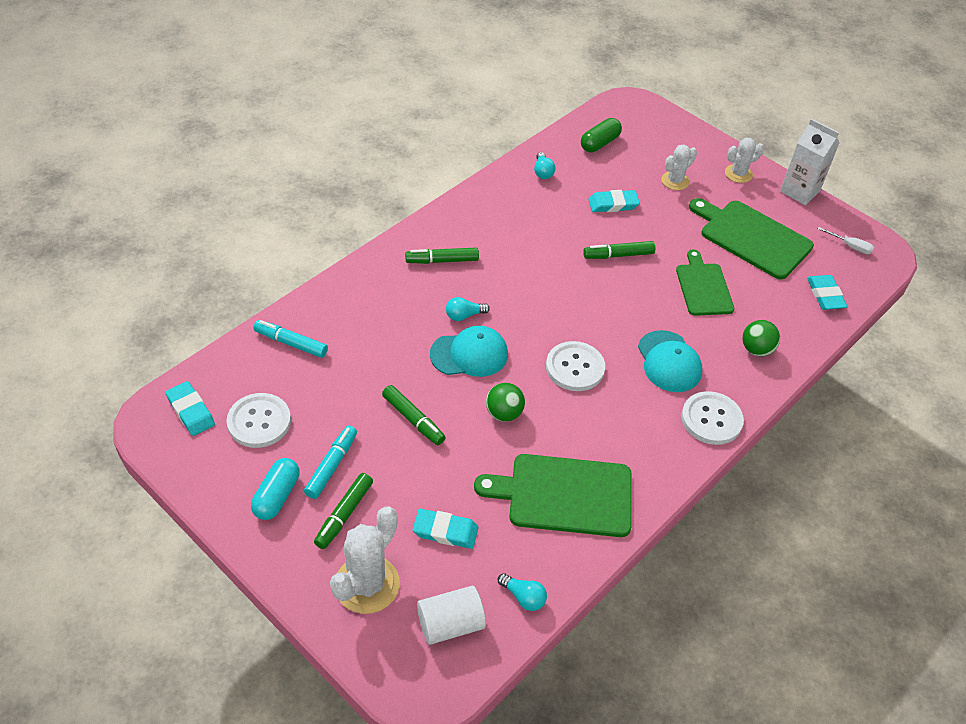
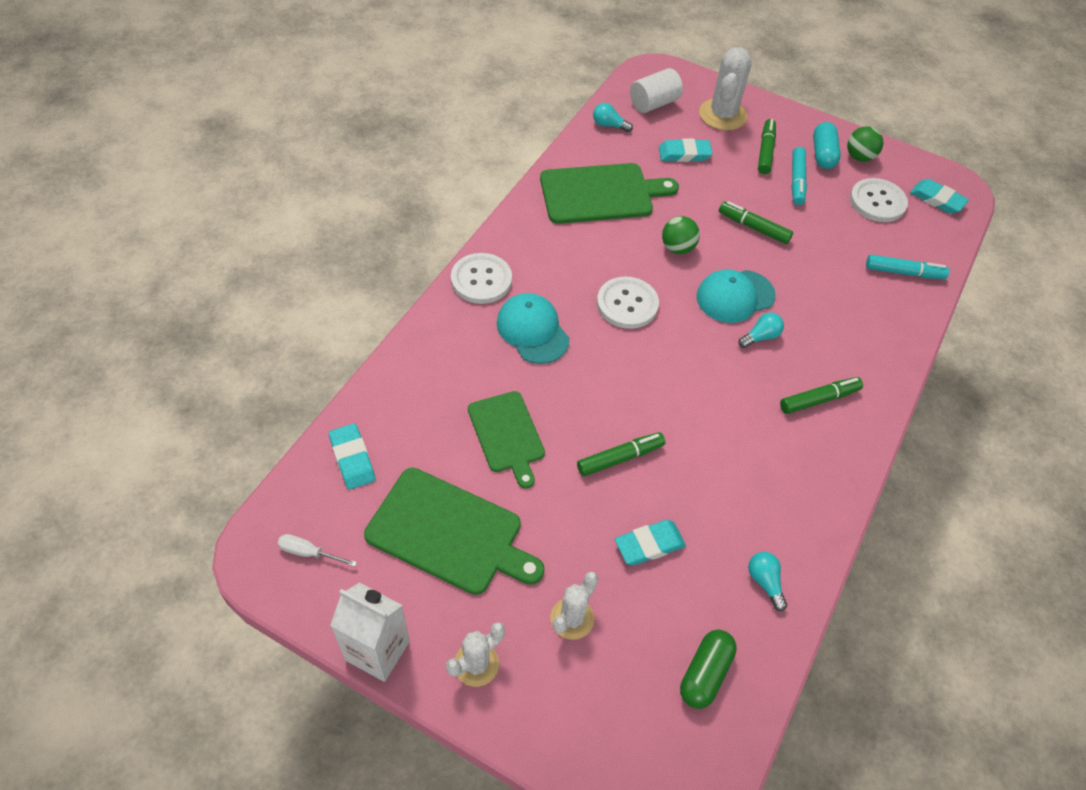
camera: 165 degrees right, 5 degrees up
(756, 349) = (438, 365): green ball -> green ball (859, 157)

